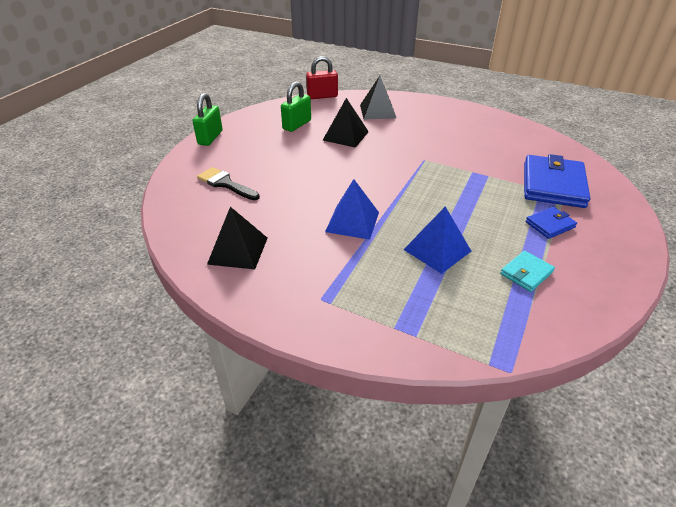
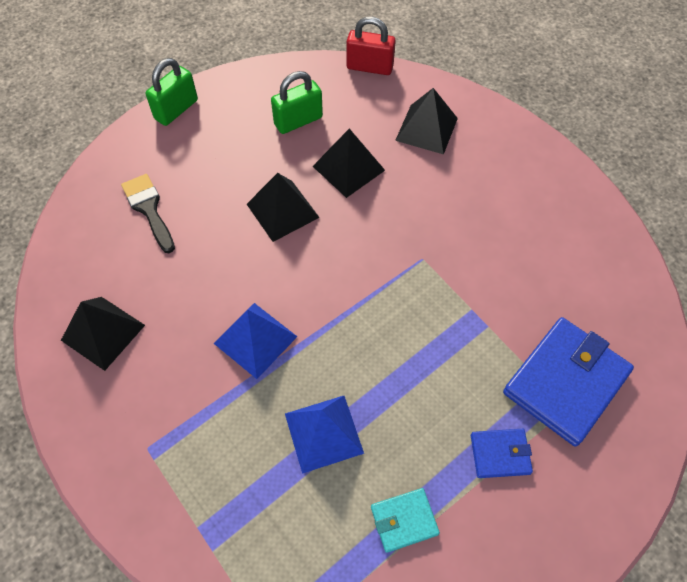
camera: 25 degrees right, 20 degrees up
(319, 162) = (282, 210): none -> black pyramid

